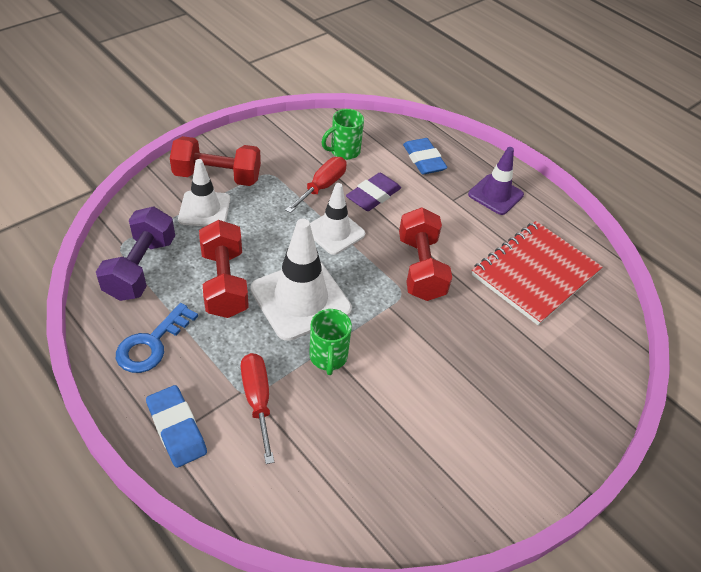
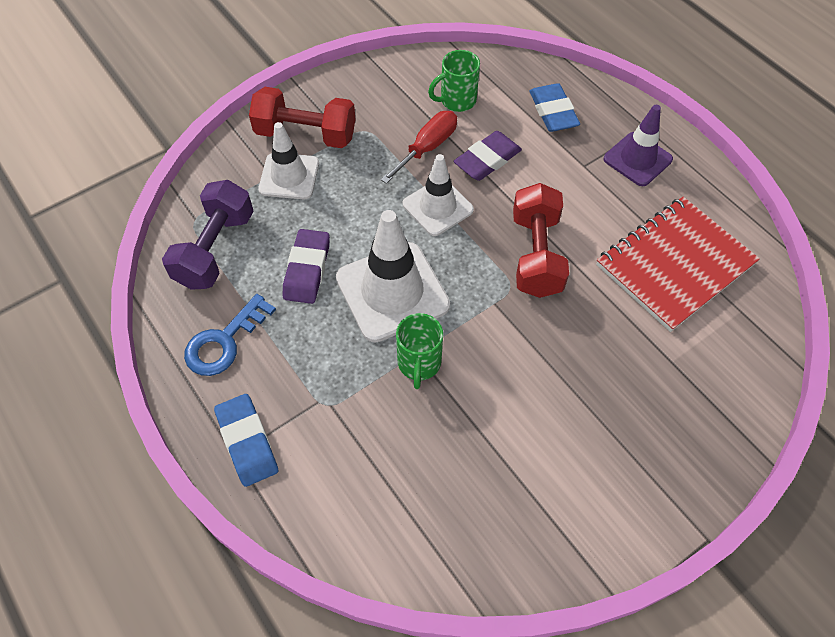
camera: 10 degrees right, 10 degrees up
(224, 283) = (307, 269): red dumbbell -> purple eraser
(257, 400) = (336, 412): red screwdriver -> none

